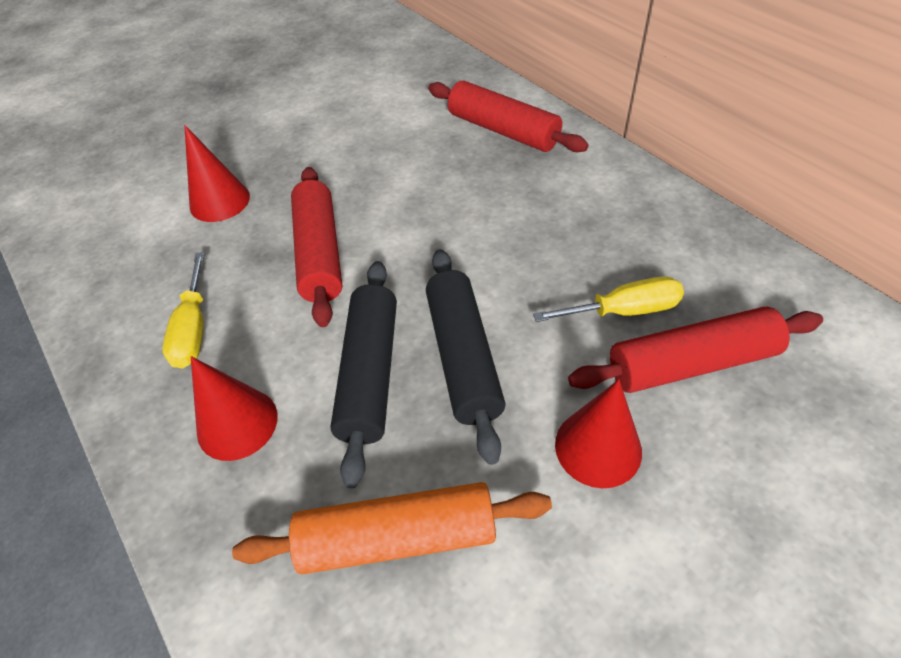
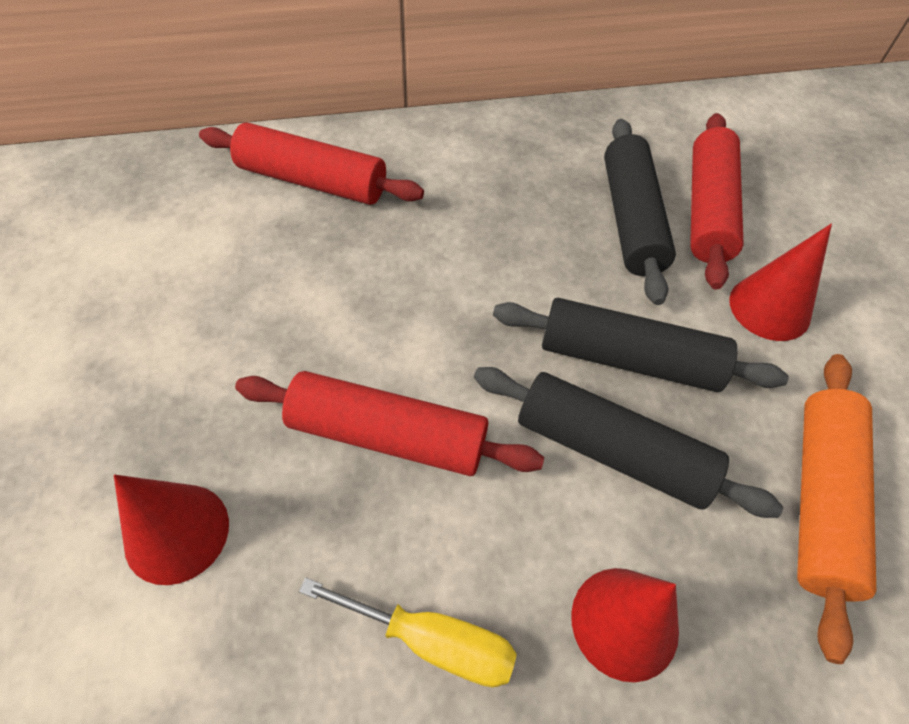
camera: 70 degrees left, 5 degrees up
(503, 130) = (312, 181): red rolling pin -> red rolling pin turned 45 degrees clockwise
(624, 311) = (631, 219): yellow screwdriver -> black rolling pin

